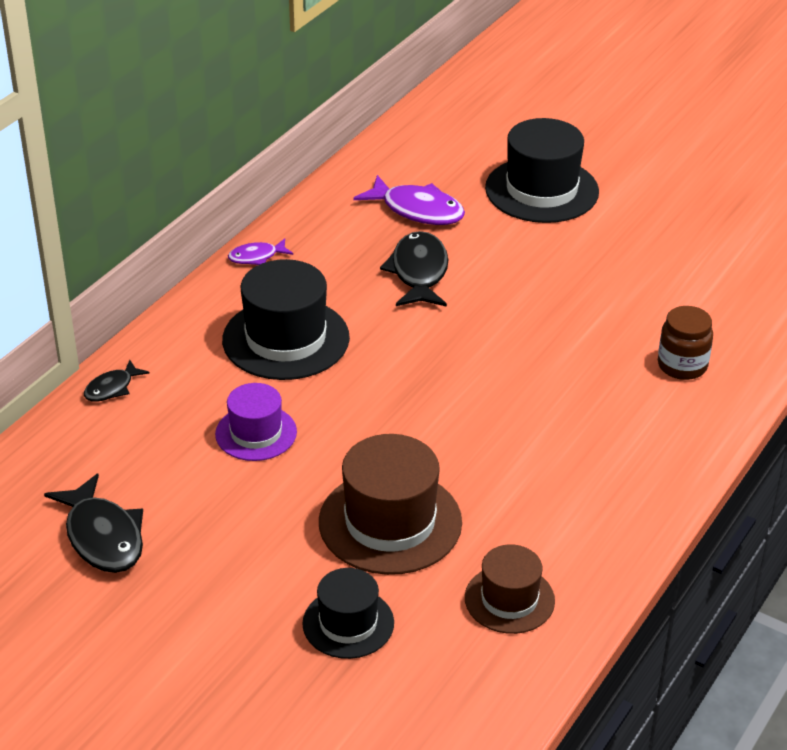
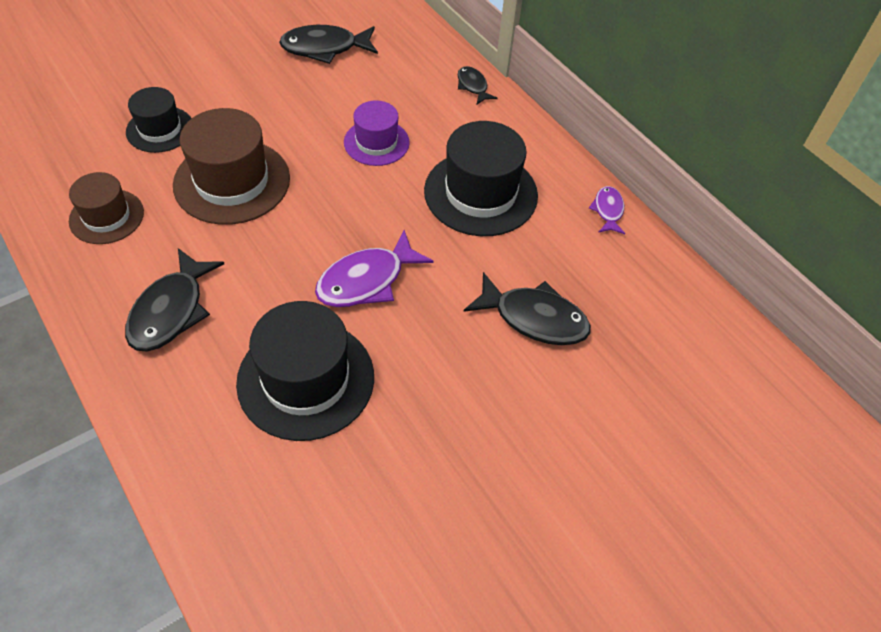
camera: 110 degrees right, 15 degrees up
(417, 210) = (644, 359): purple fish -> purple fish (367, 280)
(542, 190) = (647, 501): black hat -> black hat (306, 379)
(582, 492) = (171, 310): none -> black fish
(682, 365) = (271, 480): brown jar -> none

